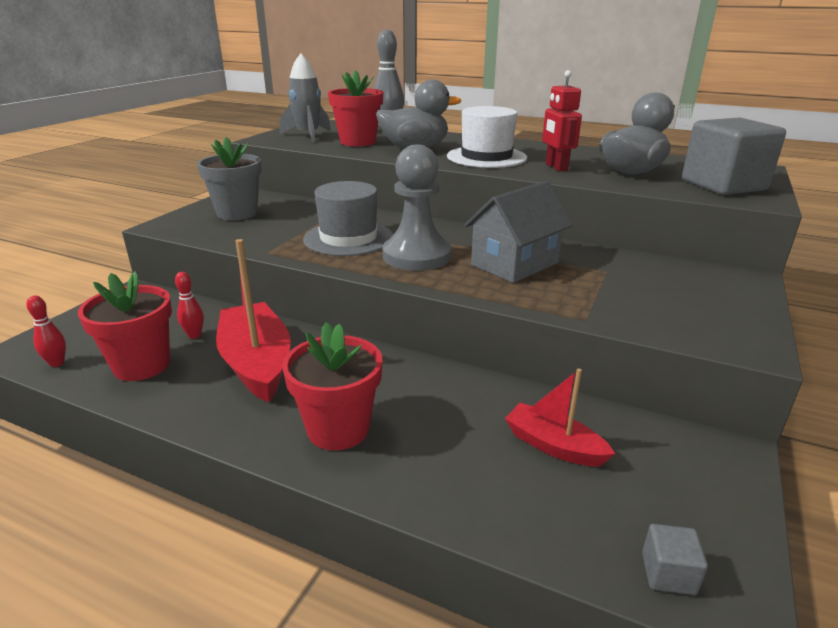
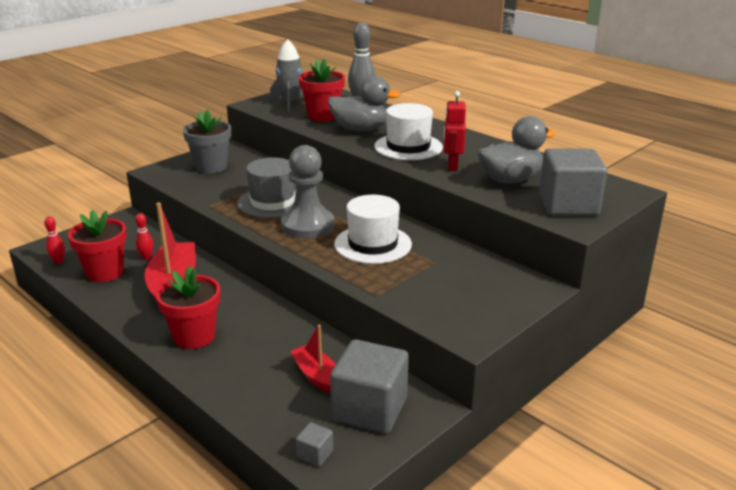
camera: 20 degrees right, 0 degrees up
(514, 264) = (373, 244): grey house -> white hat
(666, 476) = (370, 409): none -> grey cube

